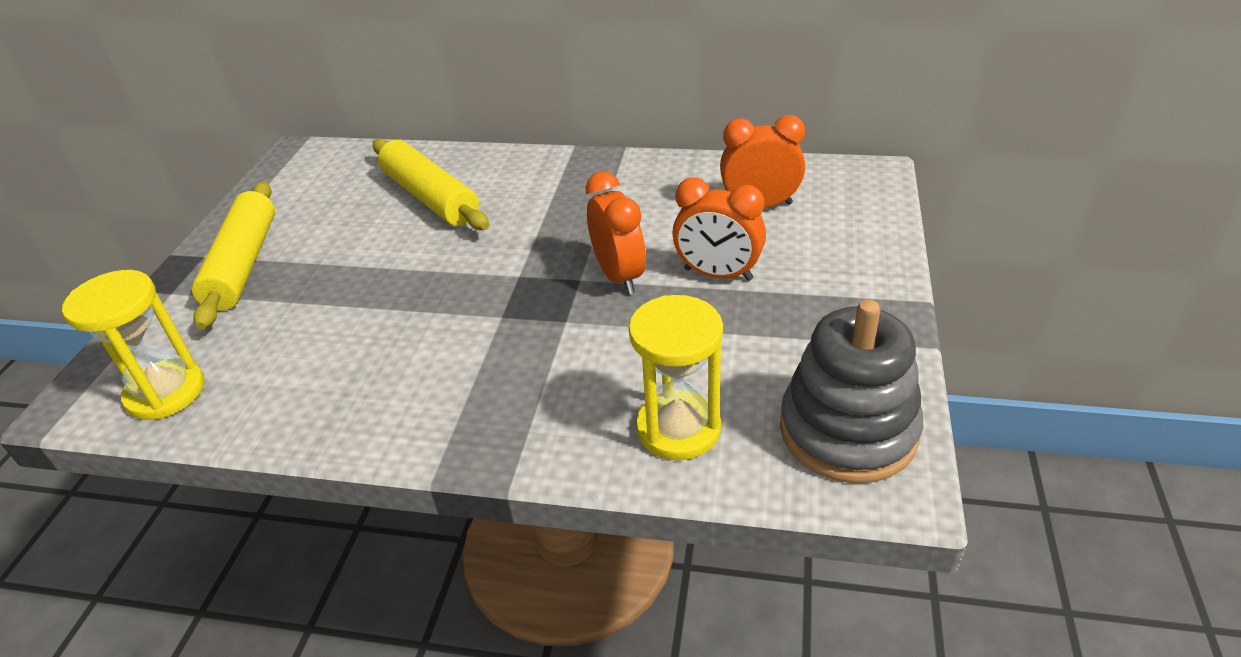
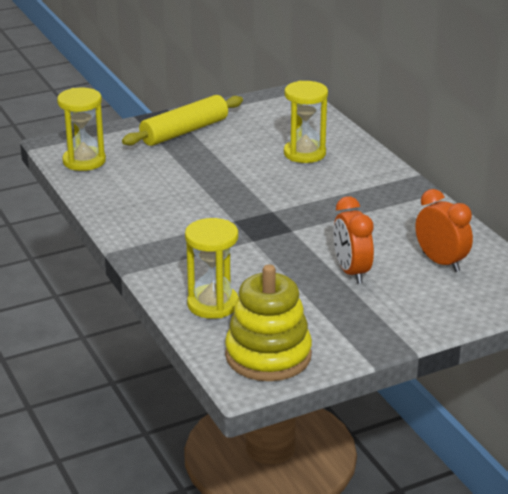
camera: 50 degrees right, 10 degrees down
(430, 197) = (304, 153): yellow rolling pin -> yellow hourglass
(619, 276) = (310, 241): orange clock -> none
(848, 431) = (268, 355): grey stacking toy -> yellow stacking toy

